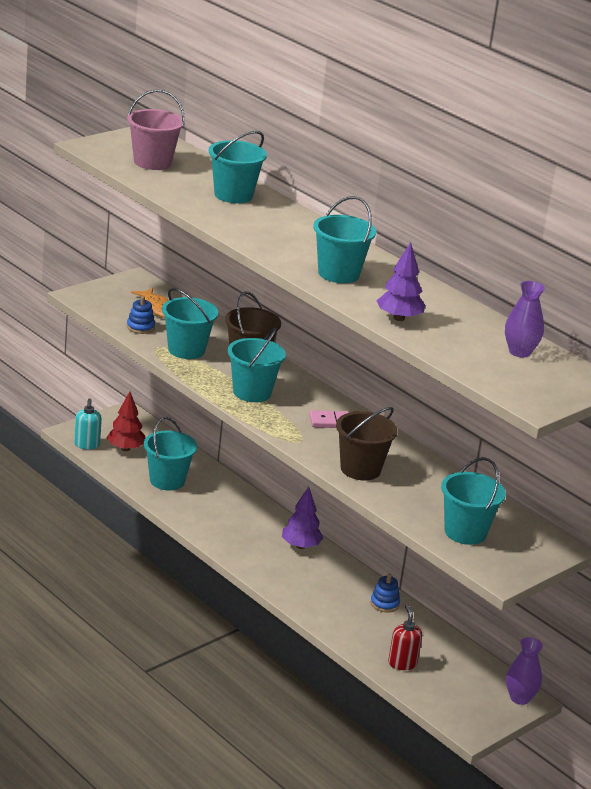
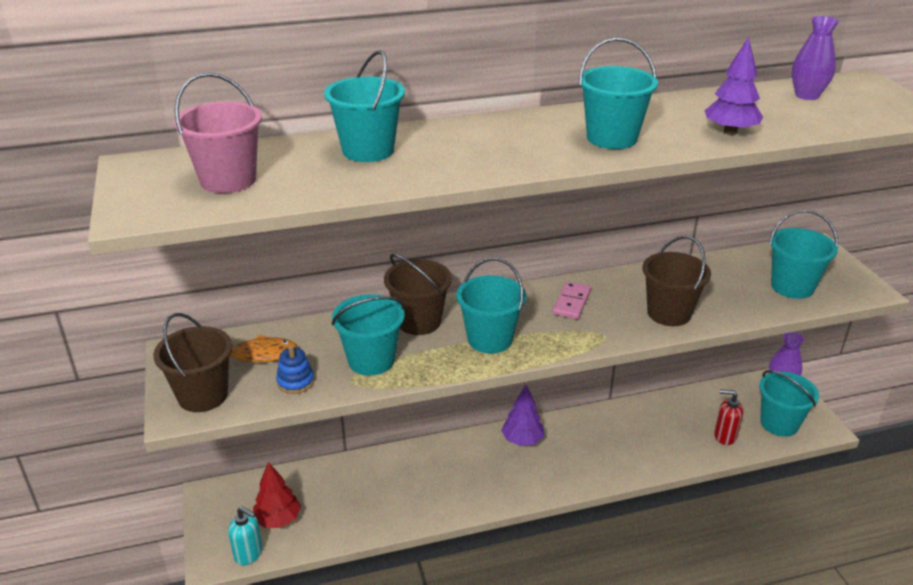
camera: 60 degrees left, 5 degrees up
(101, 299) = (203, 395): none -> brown bucket
(167, 480) = (360, 504): turquoise bucket -> turquoise bucket (779, 423)
(384, 603) = (631, 416): blue stacking toy -> none

